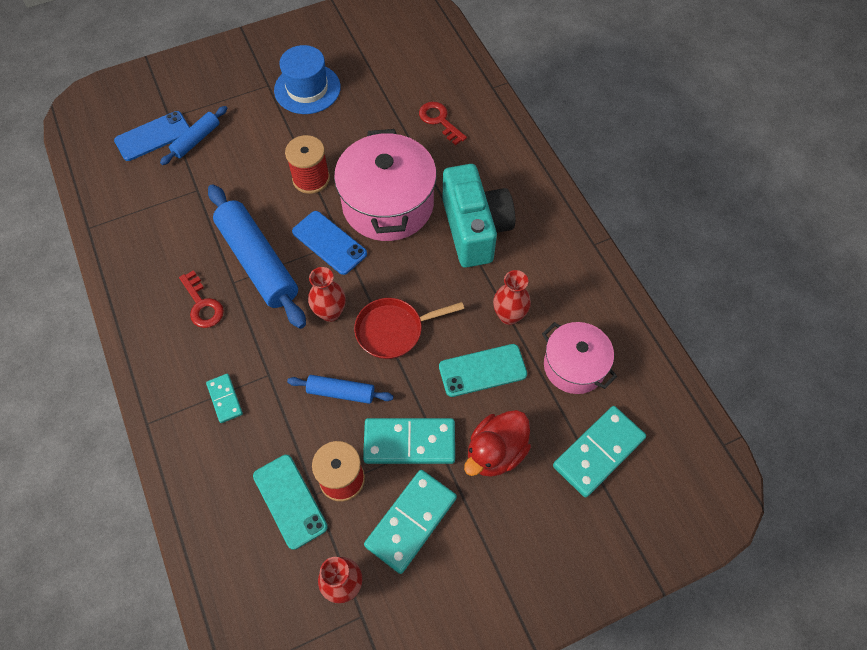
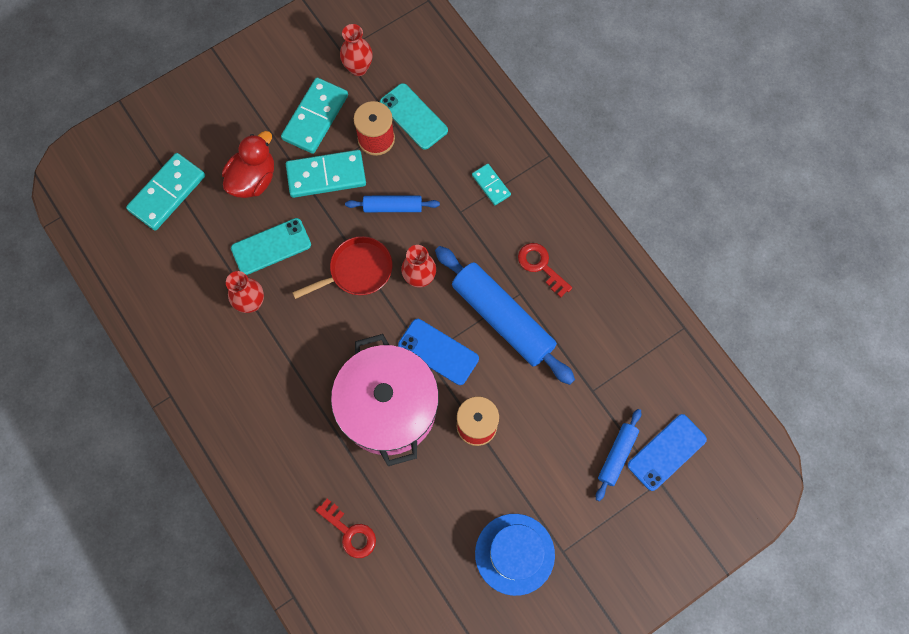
camera: 170 degrees right, 10 degrees up
(475, 229) = (293, 393): turquoise camera -> none
(574, 366) = (189, 264): pink pot -> none

